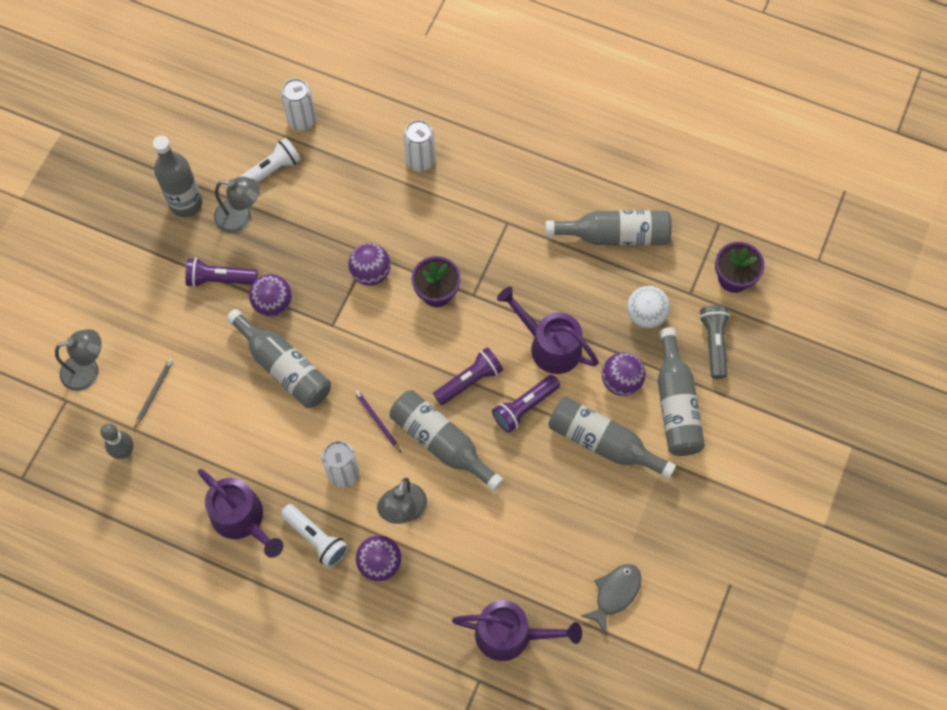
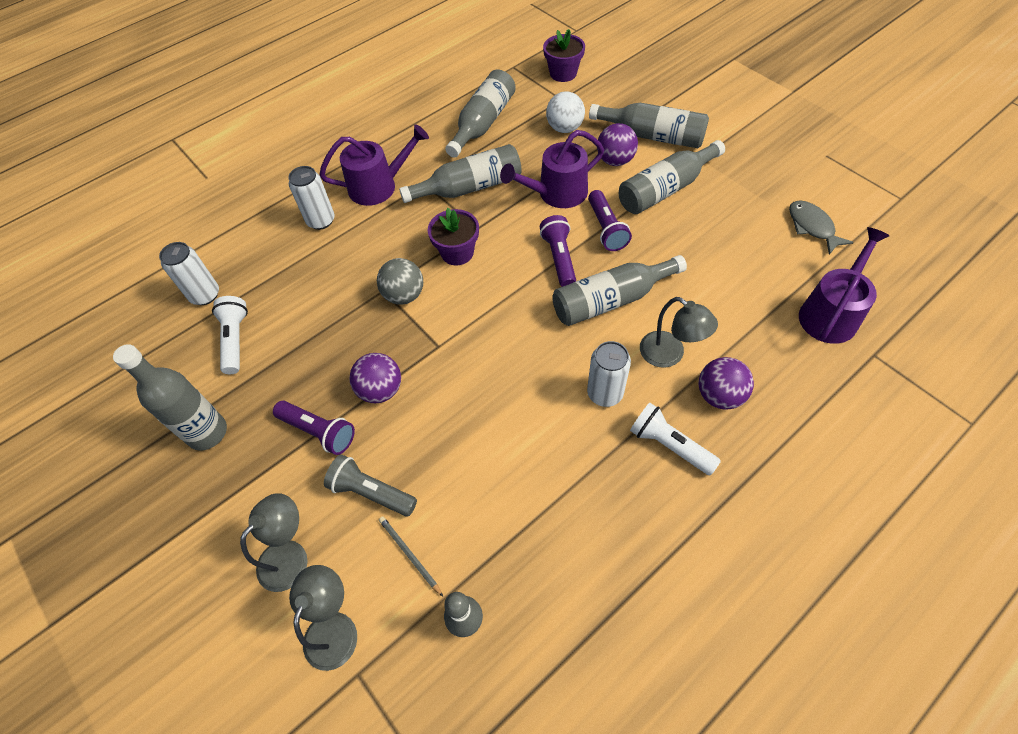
camera: 60 degrees left, 10 degrees down
(220, 279) = (319, 431): purple flashlight -> purple flashlight turned 90 degrees counterclockwise
(240, 217) = (264, 385): grey lamp -> grey lamp (290, 555)
(242, 518) = (614, 514): purple watering can -> purple watering can (378, 186)
(284, 367) = (457, 405): grey bottle -> grey bottle (469, 187)
(316, 538) = (669, 445): white flashlight -> white flashlight turned 120 degrees counterclockwise
(371, 273) = (404, 295): purple ball -> grey ball
(377, 421) = (562, 344): purple pencil -> none
(714, 343) = (611, 100): grey flashlight -> grey flashlight (371, 492)

